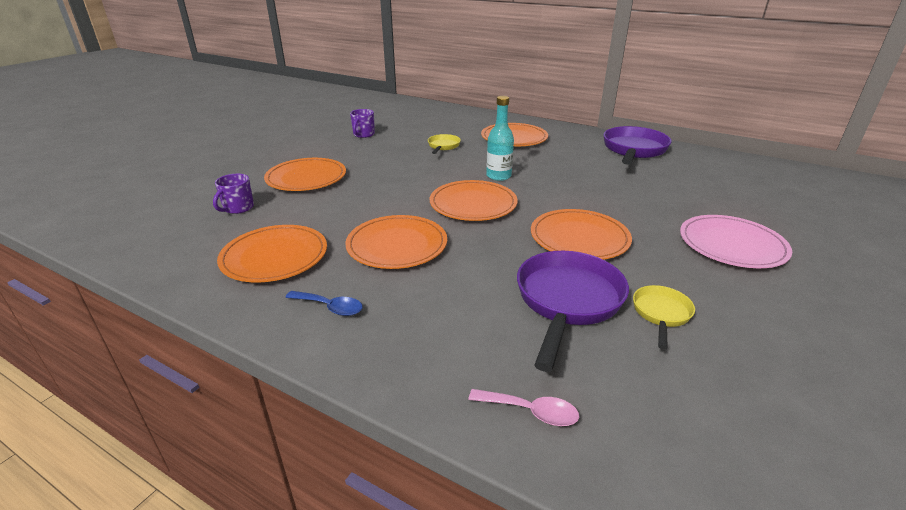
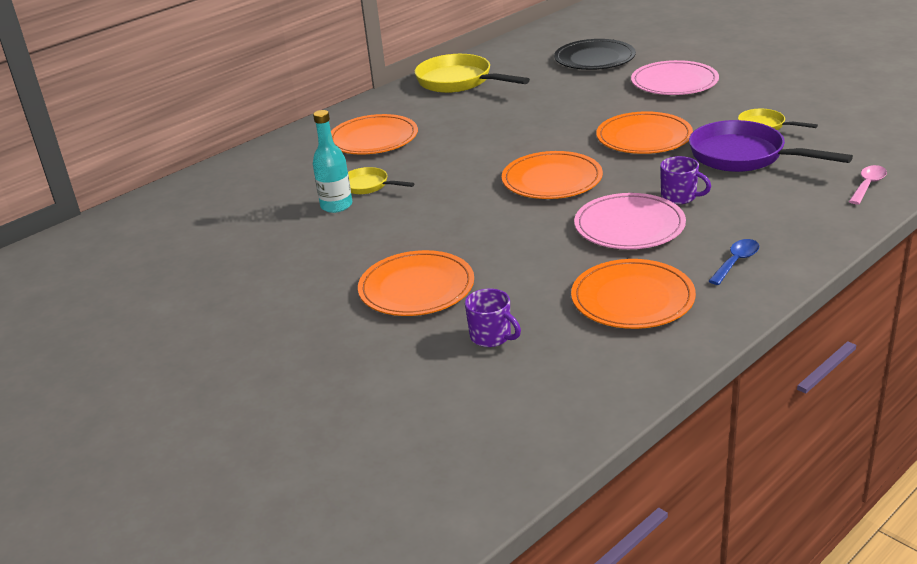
camera: 70 degrees left, 0 degrees up
(363, 134) = (272, 244): purple mug -> purple mug (680, 197)
(397, 245) = (629, 226): orange plate -> pink plate
(498, 176) = (486, 159): turquoise bottle -> turquoise bottle (336, 206)
(633, 150) = (459, 82): purple pan -> yellow pan
(746, 197) = (594, 58): none -> black plate

